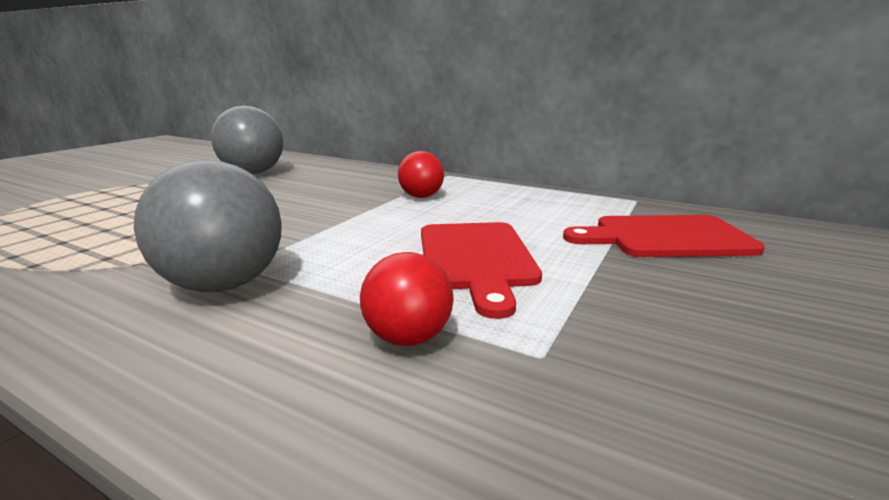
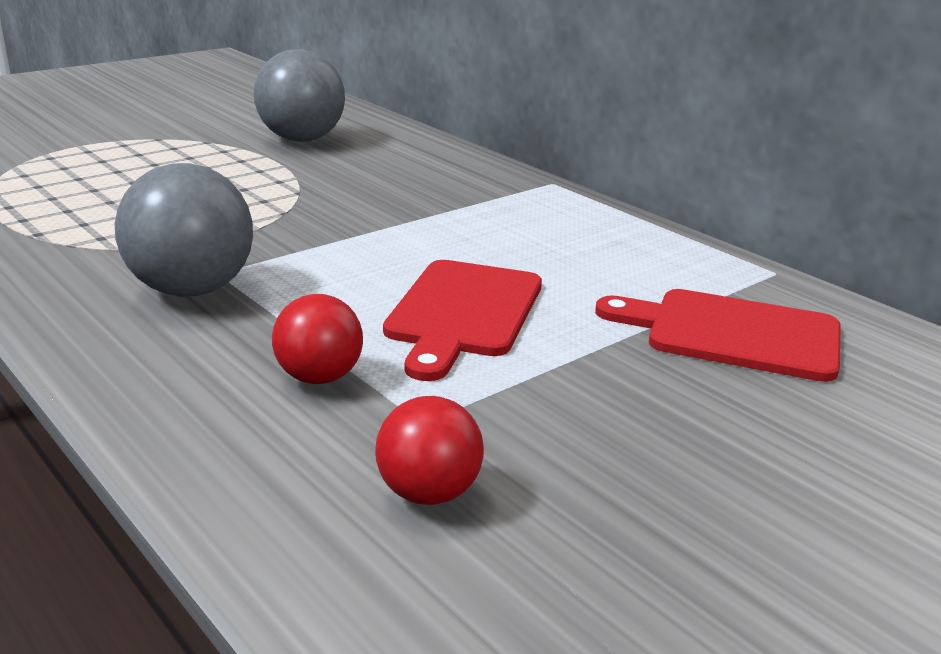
camera: 20 degrees right, 5 degrees up
(421, 197) = (481, 214): red ball -> red ball (428, 493)

